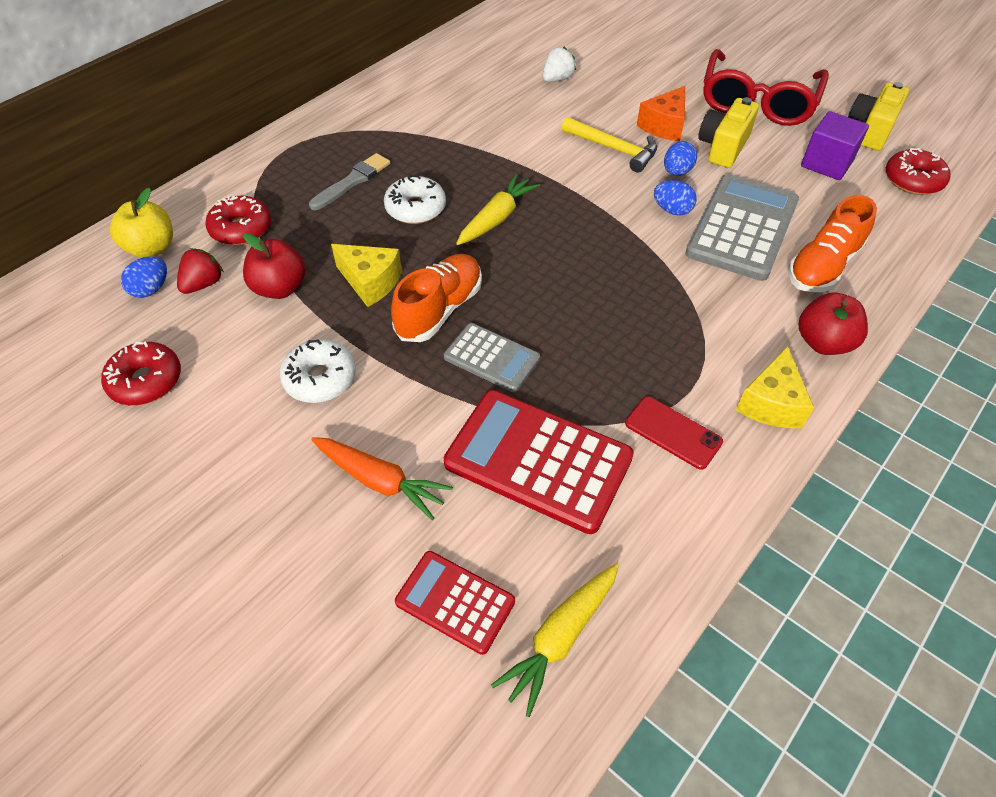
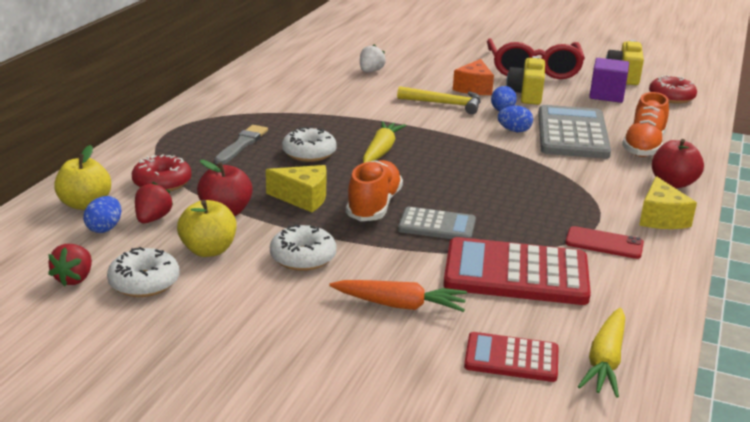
camera: 20 degrees left, 25 degrees down
(85, 360) = (74, 279): none -> red strawberry
(146, 381) = (144, 282): red donut -> white donut
(232, 345) = (208, 250): none -> yellow apple

